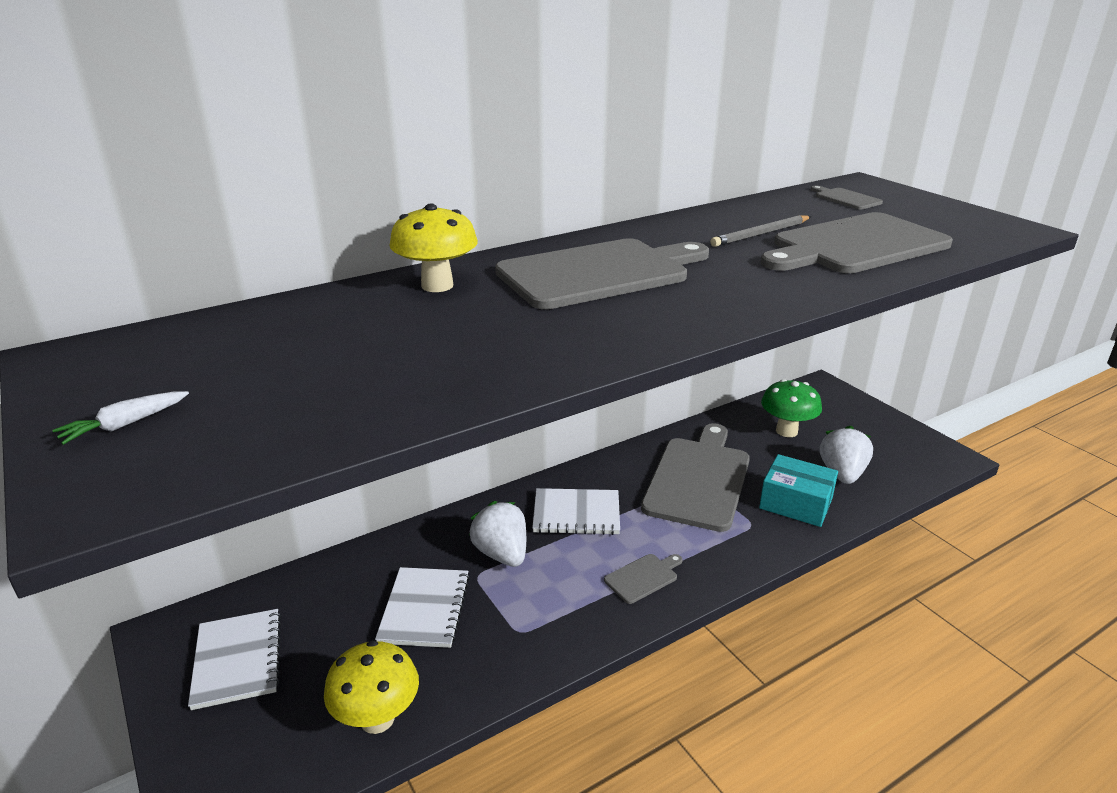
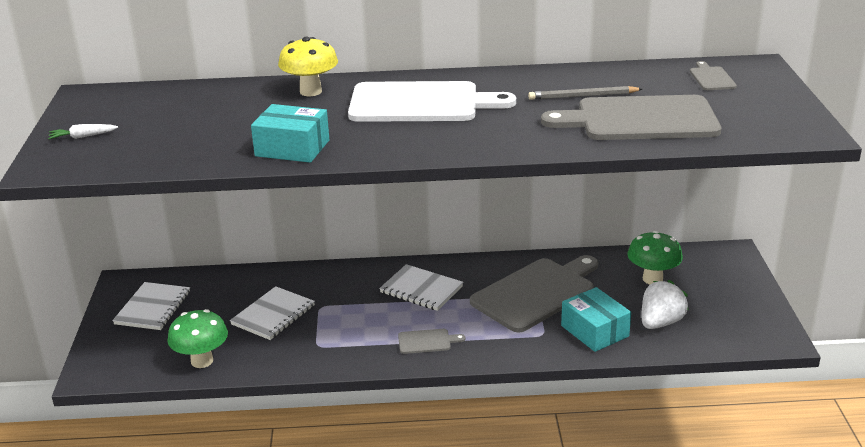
camera: 30 degrees right, 0 degrees up
(377, 719) = (202, 361): yellow mushroom -> green mushroom
(502, 554) = (348, 299): white strawberry -> none
(511, 362) = (292, 148): none -> turquoise box
(599, 273) = (421, 103): grey cutting board -> white cutting board

